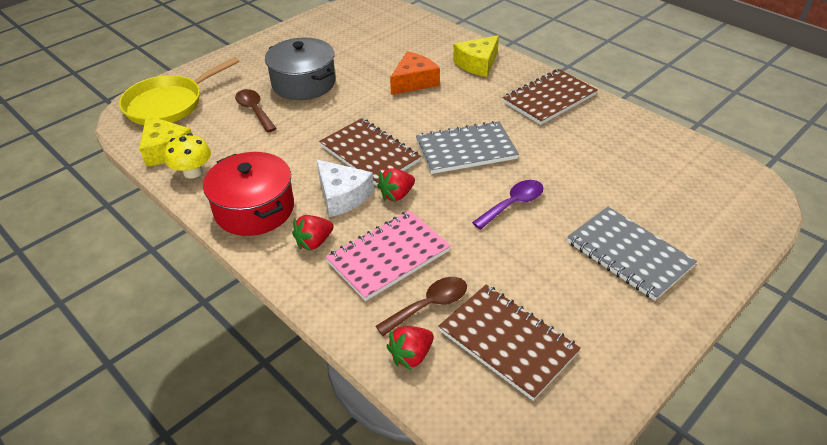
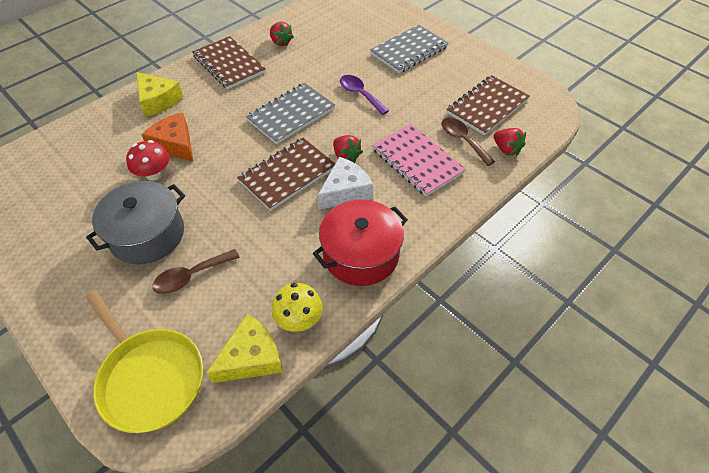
camera: 90 degrees left, 10 degrees up
(314, 242) = (403, 207): red strawberry -> red strawberry (281, 42)
(375, 76) = (154, 174): none -> red mushroom
(466, 150) = (291, 115): grey notebook -> grey notebook turned 60 degrees clockwise

